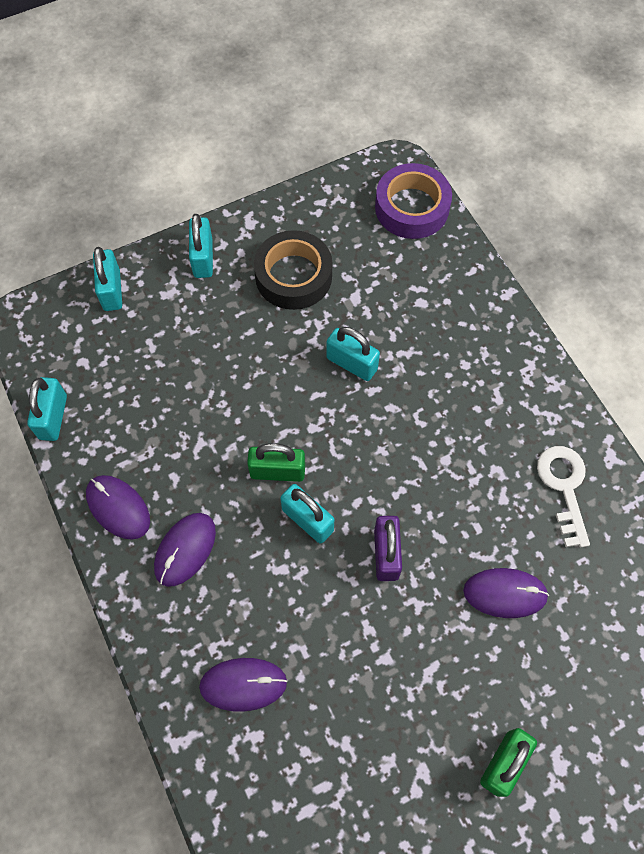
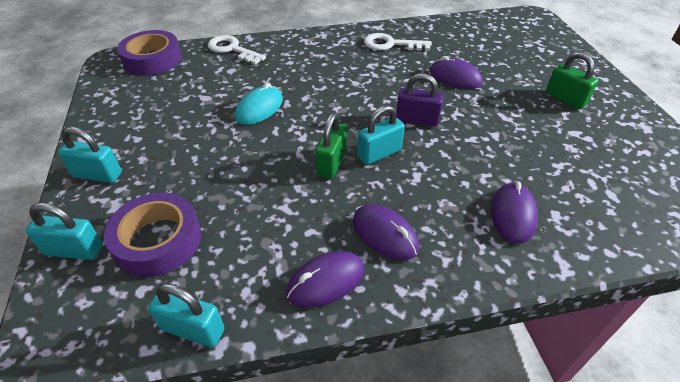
camera: 75 degrees left, 20 degrees down
(135, 349) = (158, 241): none -> purple tape
(293, 276) = (161, 124): black tape -> none
(351, 363) = (259, 108): turquoise padlock -> turquoise mouse
(469, 285) = (232, 49): none -> white key
(505, 593) = (455, 77): purple mouse -> purple mouse turned 75 degrees counterclockwise

